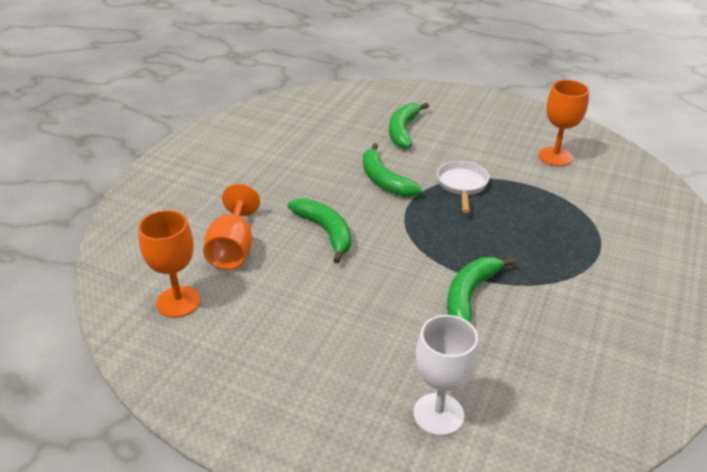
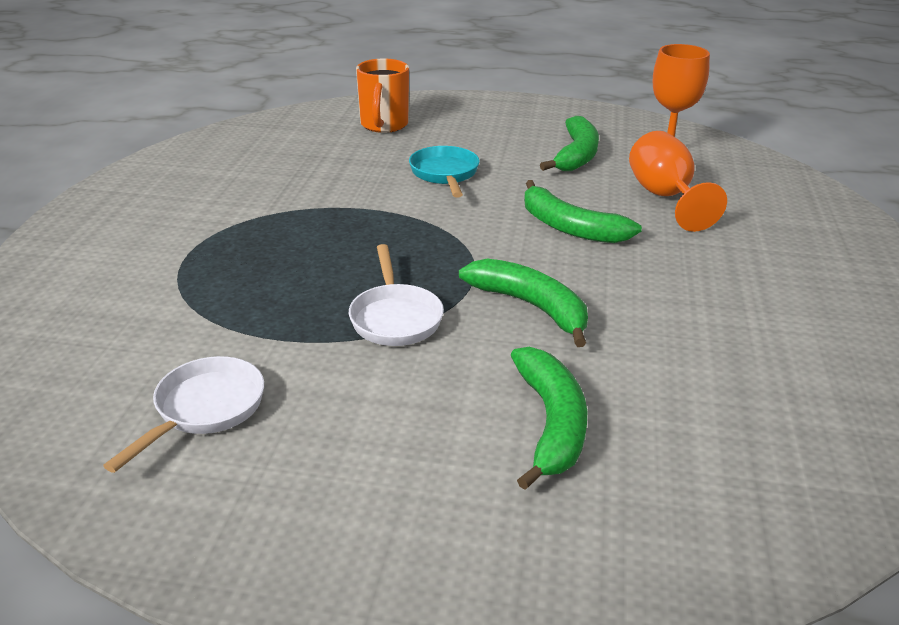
camera: 165 degrees right, 5 degrees down
(395, 308) = (445, 174): none -> turquoise pan
(438, 414) = (384, 125): white goblet -> orange mug
(470, 294) = (365, 193): green banana -> green banana (576, 155)
(555, 157) = (204, 410): orange goblet -> white pan

